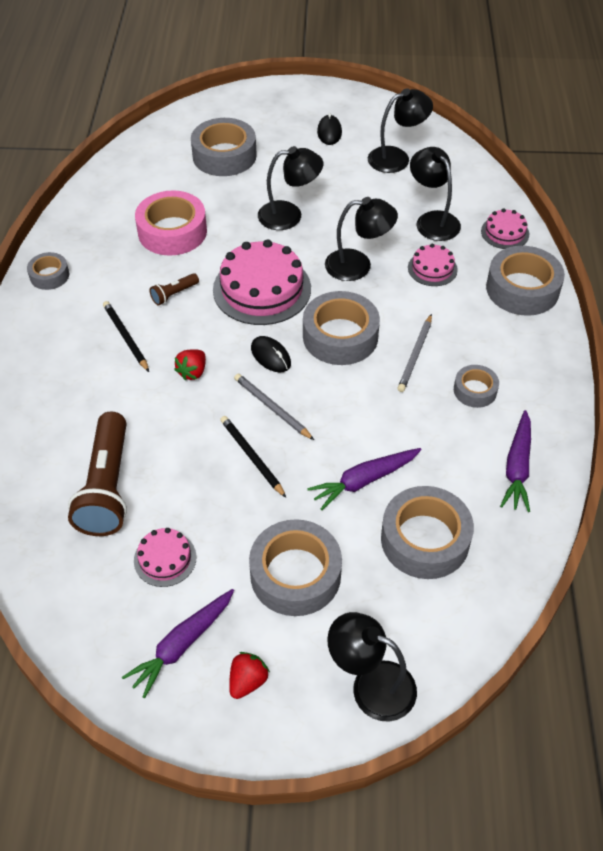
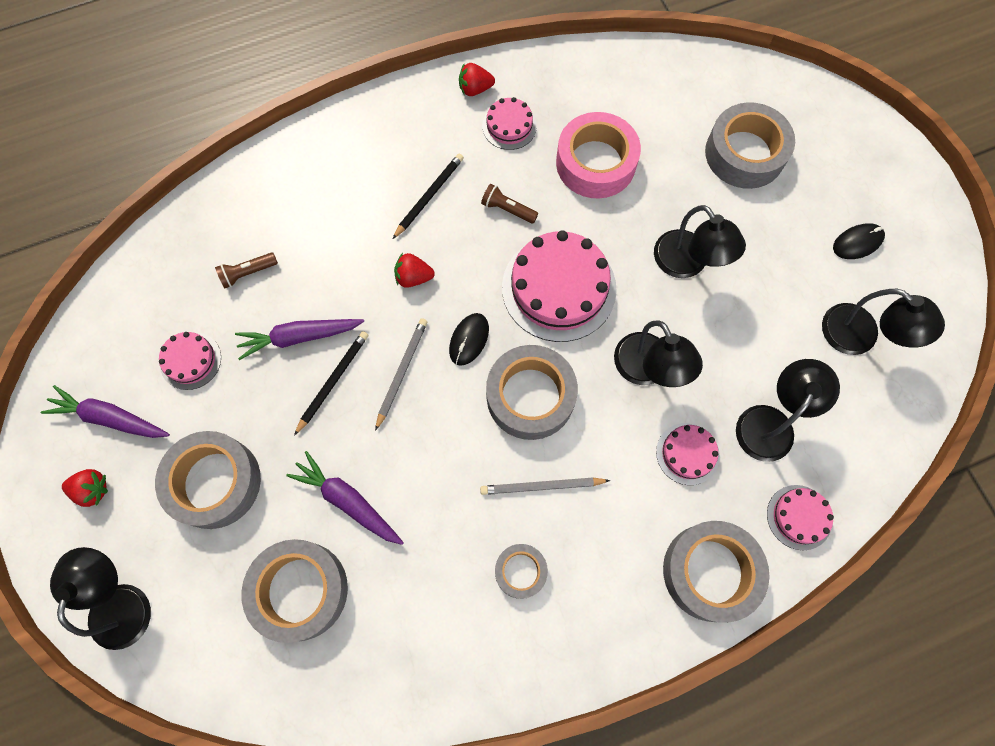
camera: 65 degrees right, 20 degrees up
(49, 275) = (475, 89): grey tape -> red strawberry
(100, 267) = (509, 126): none -> pink cake
(106, 487) = (247, 273): brown flashlight -> brown flashlight, size x0.44
(517, 467) = (432, 656): purple carrot -> purple carrot (299, 337)

